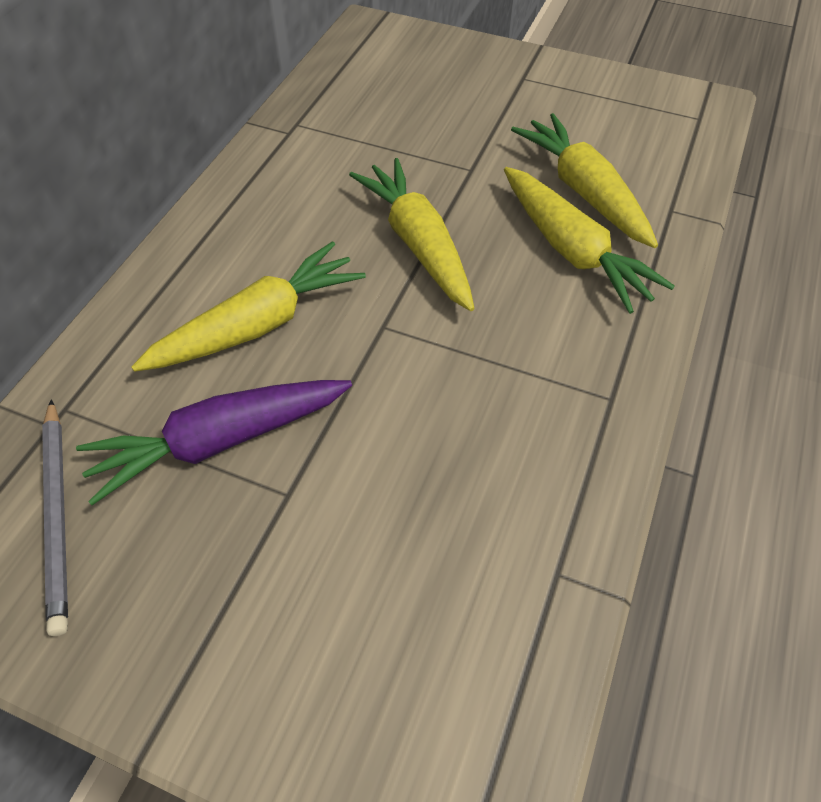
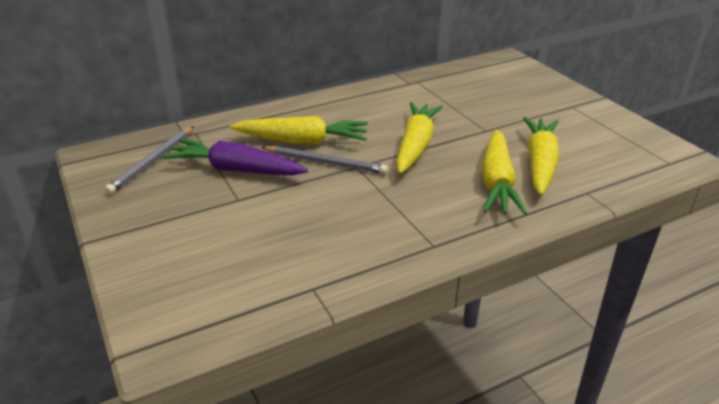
camera: 40 degrees right, 20 degrees down
(335, 345) = (325, 162): none -> grey pencil

